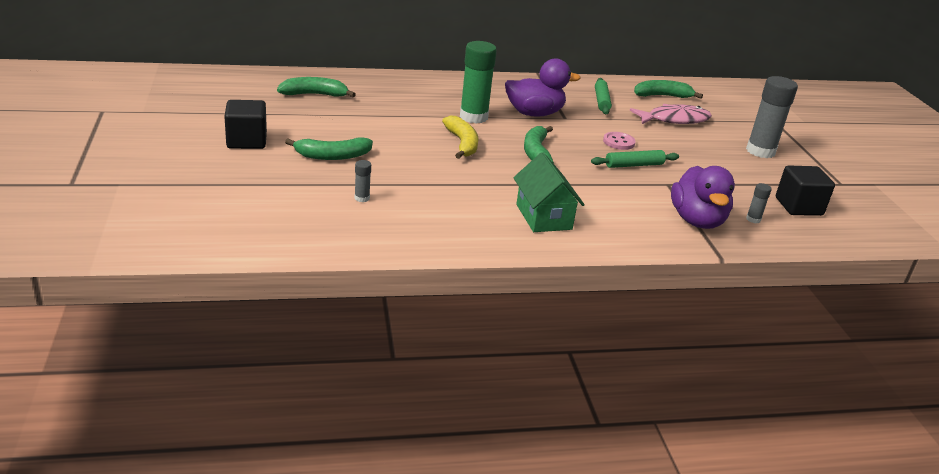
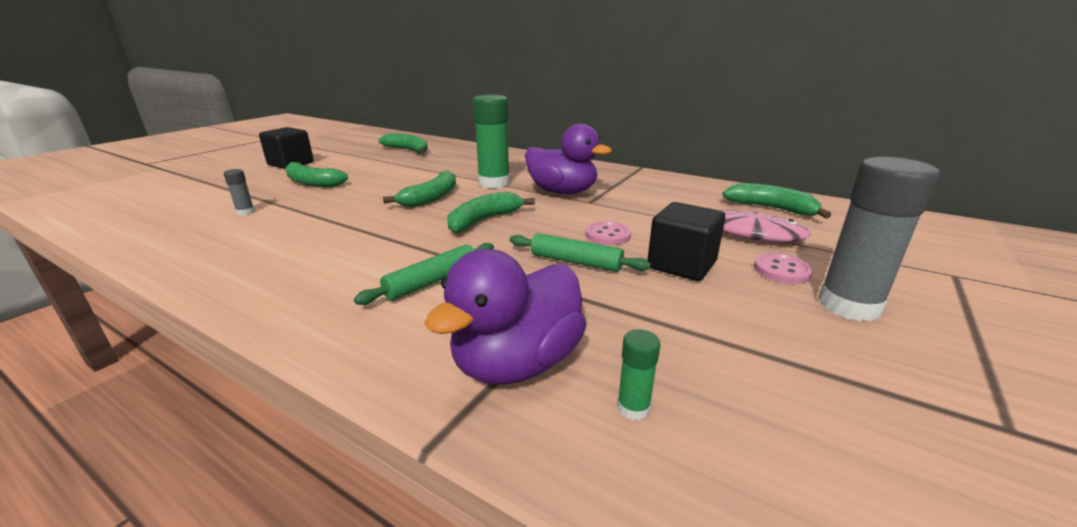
camera: 45 degrees right, 5 degrees down
(462, 144) = (431, 198): yellow banana -> green banana
(544, 217) = (334, 277): green house -> none
(601, 101) = (669, 198): green rolling pin -> green rolling pin (432, 281)
(718, 140) = (782, 270): none -> pink button
(753, 219) = (633, 408): grey glue stick -> green glue stick
(798, 206) = (795, 429): black cube -> black cube (681, 265)

